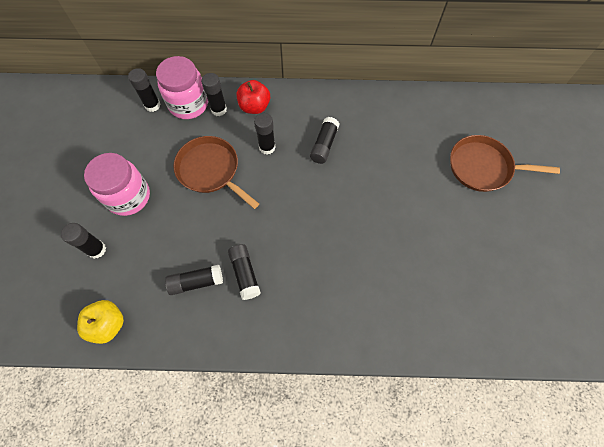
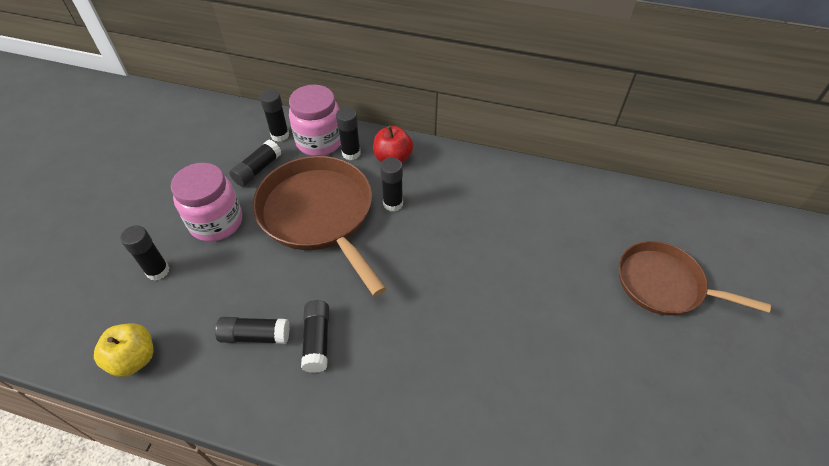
camera: 15 degrees right, 15 degrees down
(210, 170) = (318, 214): brown pan -> brown pan, size x1.52
(324, 145) = (462, 215): black glue stick -> black glue stick (257, 169)

